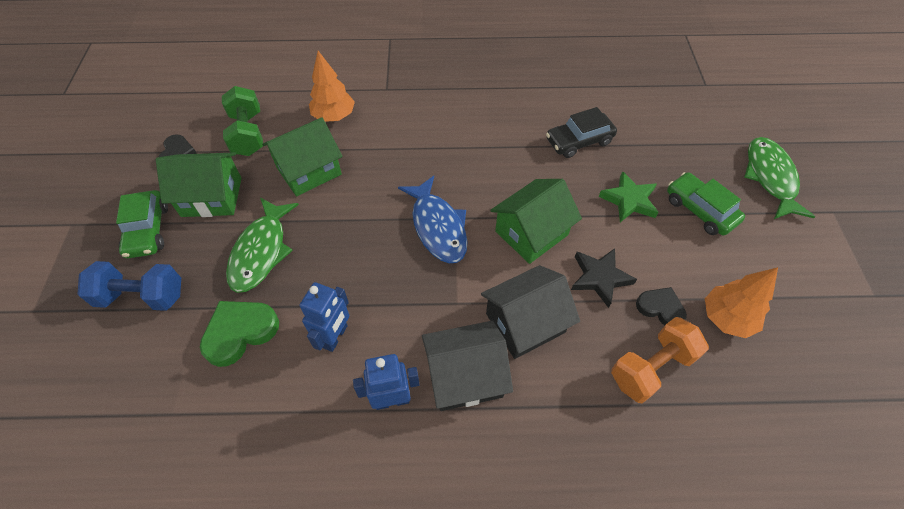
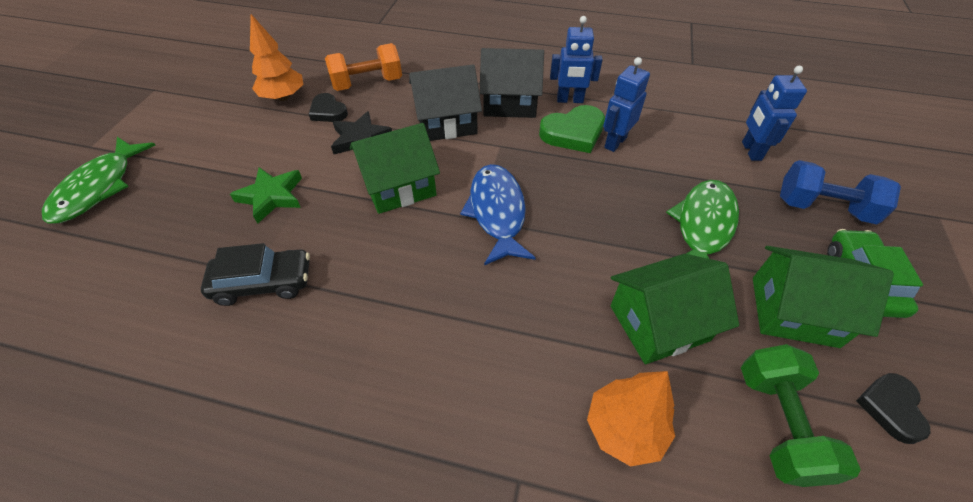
camera: 165 degrees left, 5 degrees down
(184, 359) = (751, 151): none -> blue robot
(240, 332) = (705, 160): green heart -> green heart (573, 133)
(700, 210) = (211, 172): green car -> none

